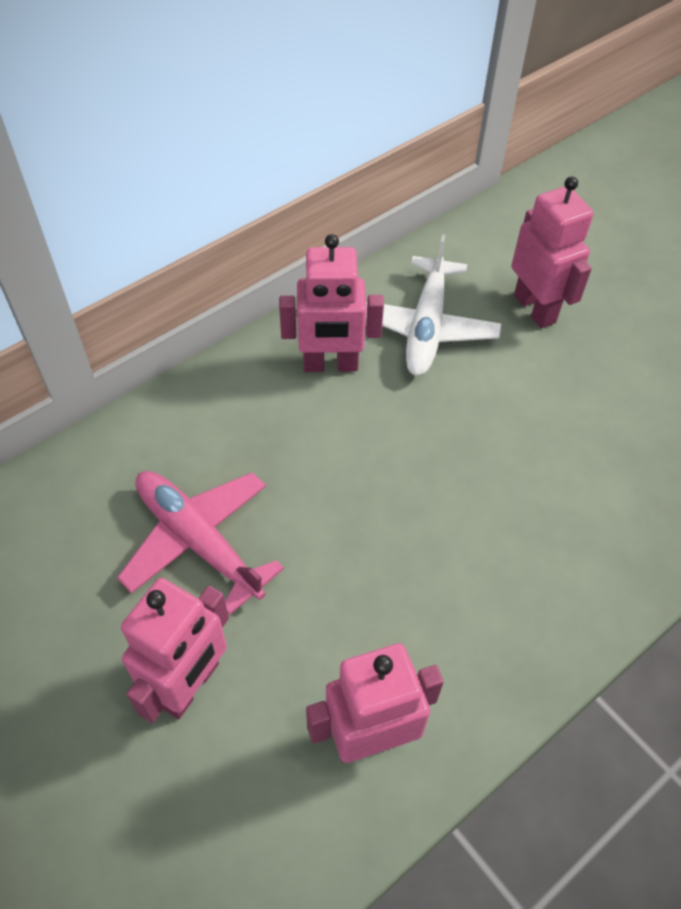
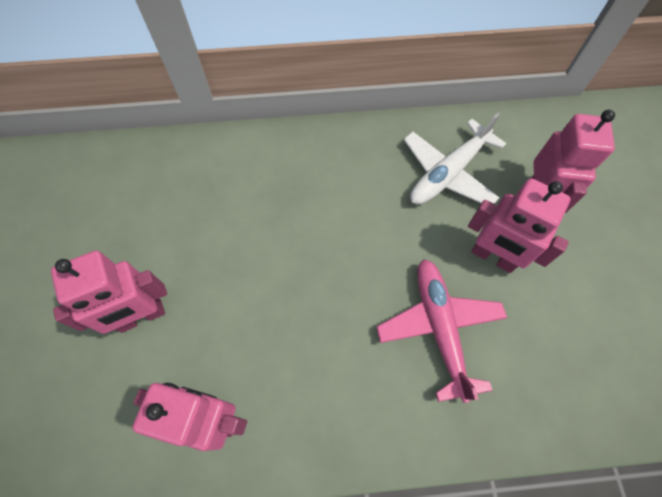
camera: 35 degrees right, 10 degrees up
(199, 541) = (208, 233): pink plane -> pink plane (439, 328)
(330, 365) = (366, 166): pink robot -> pink robot (493, 257)

